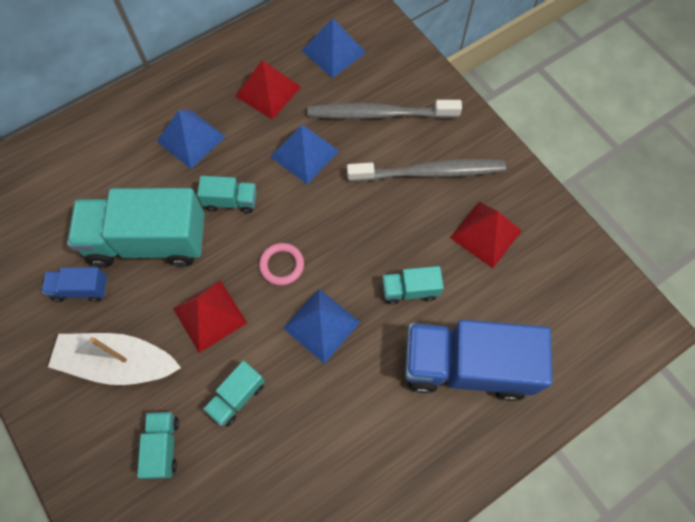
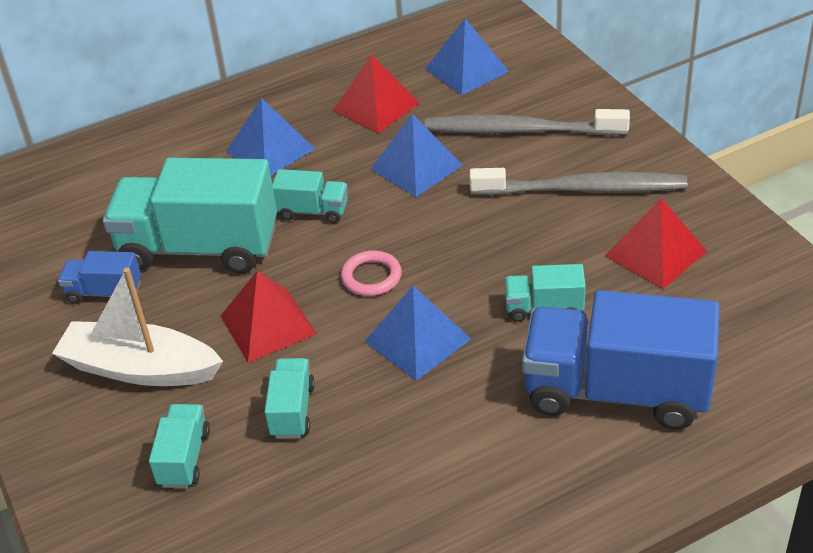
camera: 10 degrees right, 25 degrees down
(237, 397) = (292, 411): turquoise truck -> turquoise truck turned 135 degrees clockwise

